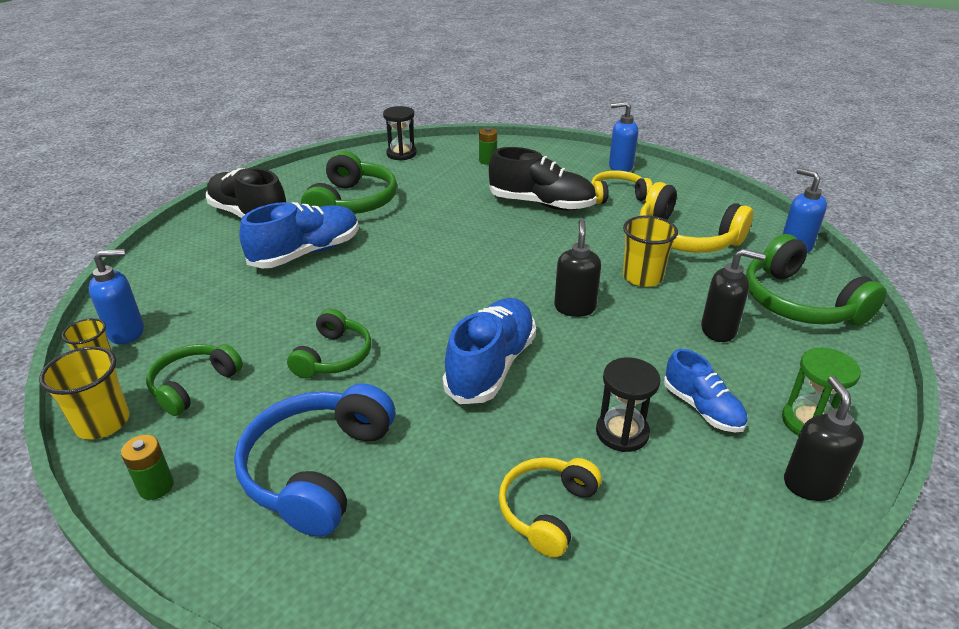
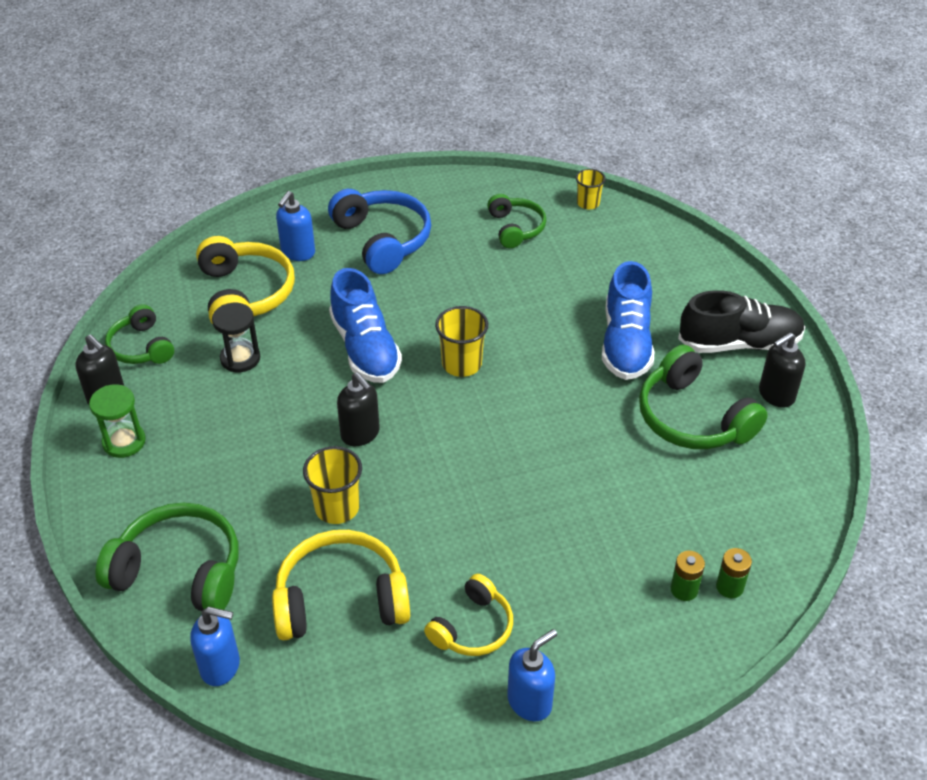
camera: 135 degrees right, 10 degrees up
(102, 422) = (523, 189): yellow cup -> yellow cup (461, 364)
(127, 332) = (612, 223): blue soap dispenser -> blue soap dispenser (298, 253)
(156, 486) = (445, 190): green battery -> green battery (729, 587)
(334, 356) = (469, 290): green headphones -> green headphones (141, 347)
(401, 154) = (784, 527): black hourglass -> none
(541, 204) = (531, 549): black shoe -> none
(547, 510) = (245, 294): yellow headphones -> yellow headphones, size x1.62
(702, 408) = (201, 407): blue shoe -> none
(719, 330) = (231, 487): black soap dispenser -> black soap dispenser (776, 395)

